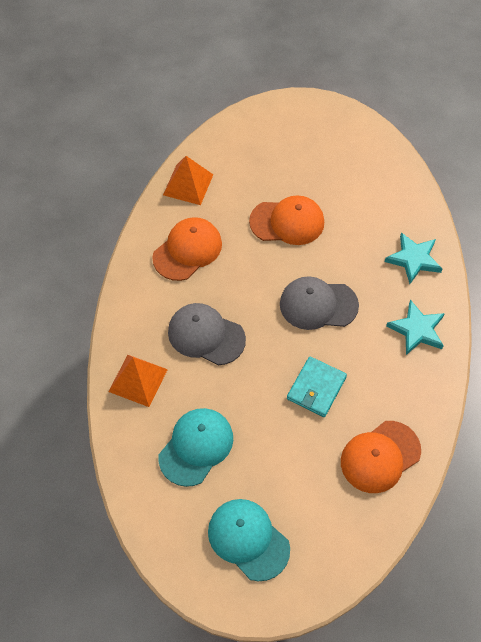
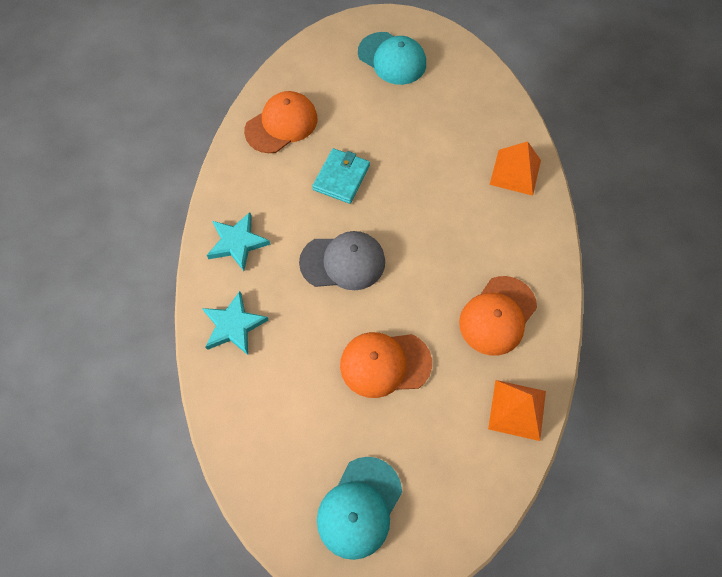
camera: 175 degrees right, 5 degrees up
(196, 447) = (447, 120): turquoise cap -> turquoise cap (359, 507)
(206, 335) = (457, 220): grey cap -> none

